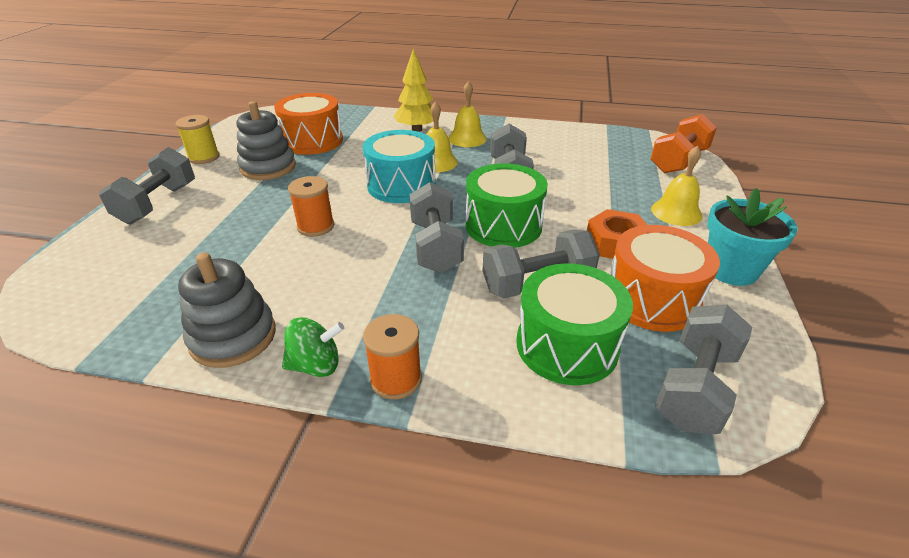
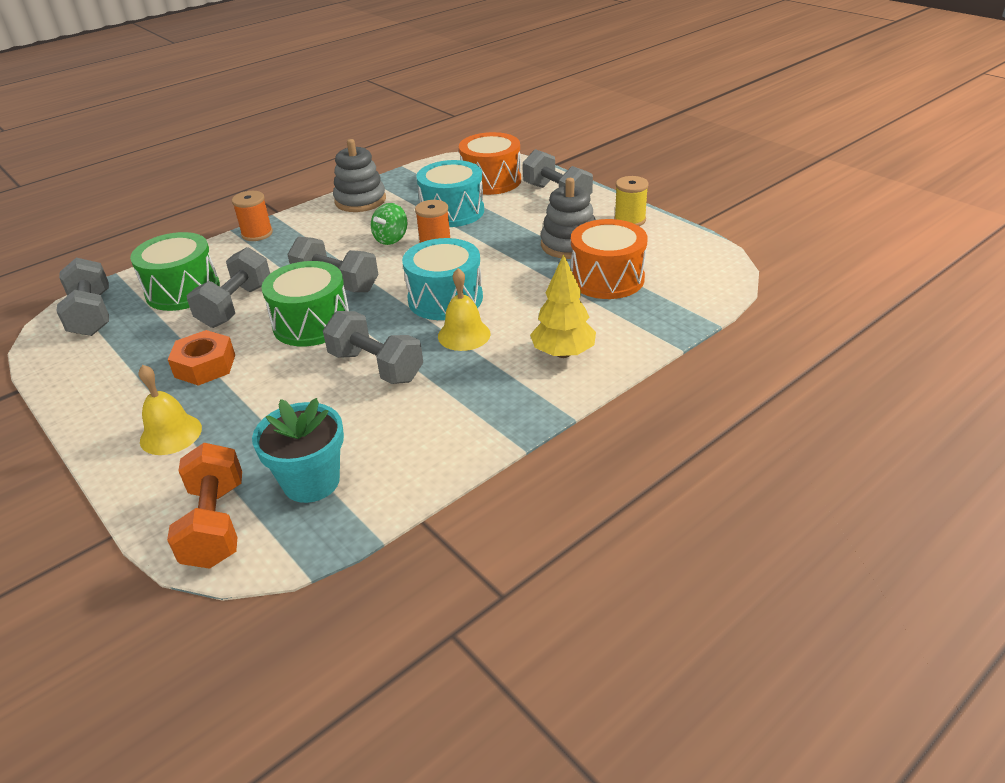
camera: 130 degrees right, 0 degrees up
(232, 248) = (452, 212): none -> turquoise drum
(316, 365) = (302, 217): green spinning top -> green spinning top (391, 239)
(467, 138) = (494, 380): yellow bell -> none
(652, 299) = (146, 343): orange drum -> orange drum (491, 181)
(731, 270) = (91, 403): turquoise flower pot -> turquoise flower pot (311, 482)

